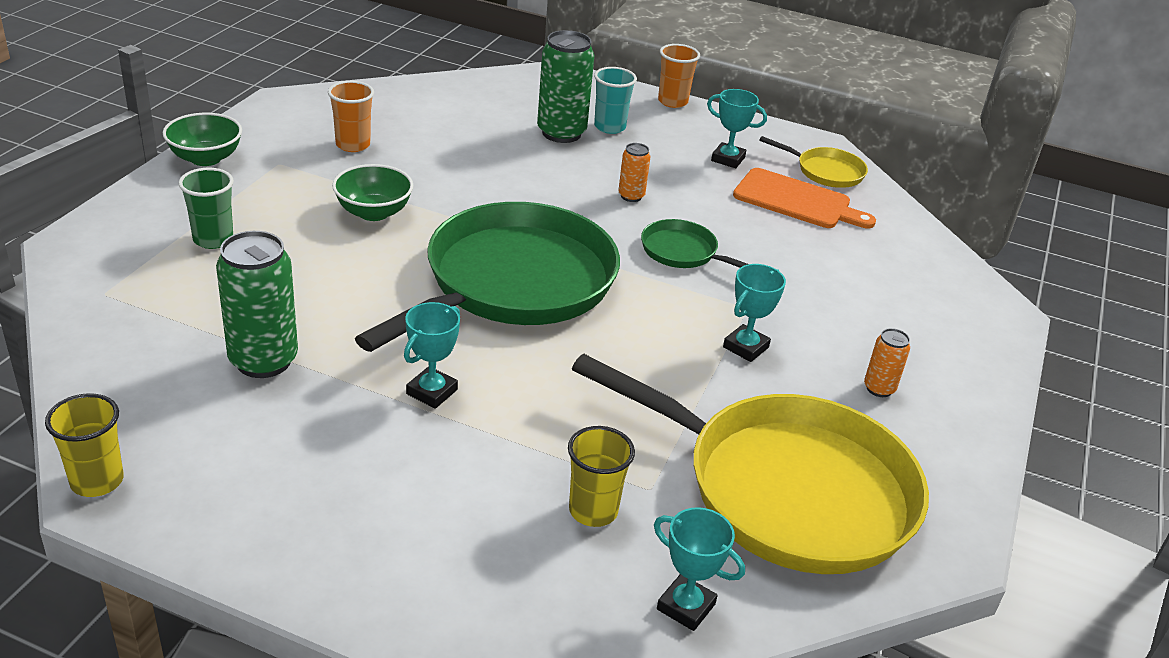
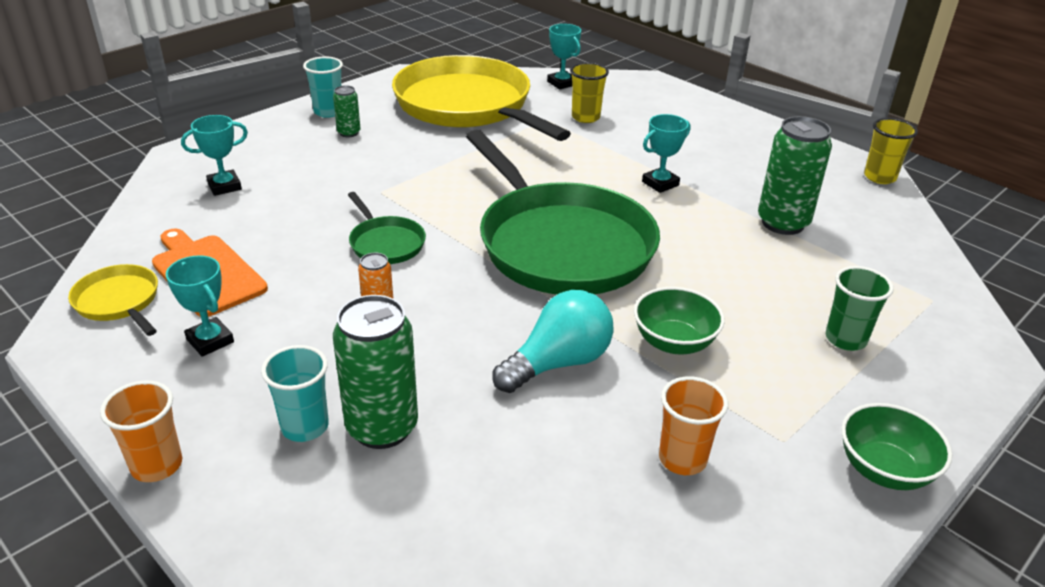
camera: 155 degrees left, 0 degrees up
(464, 184) = (558, 363): none -> turquoise light bulb
(514, 282) = (561, 244): green pan -> green pan turned 90 degrees counterclockwise
(745, 347) = (412, 169): turquoise trophy -> turquoise trophy (224, 186)
(879, 388) = (349, 133): orange can -> green can
(950, 422) = (328, 112): none -> turquoise cup

